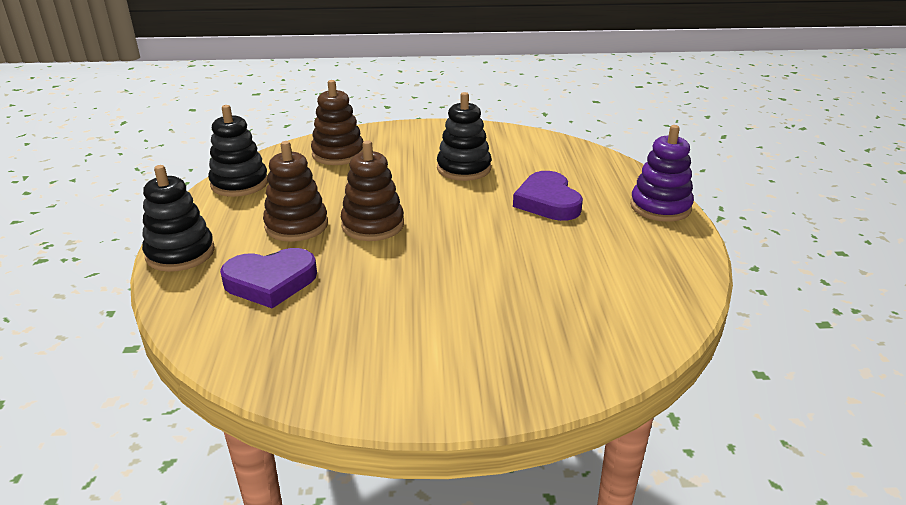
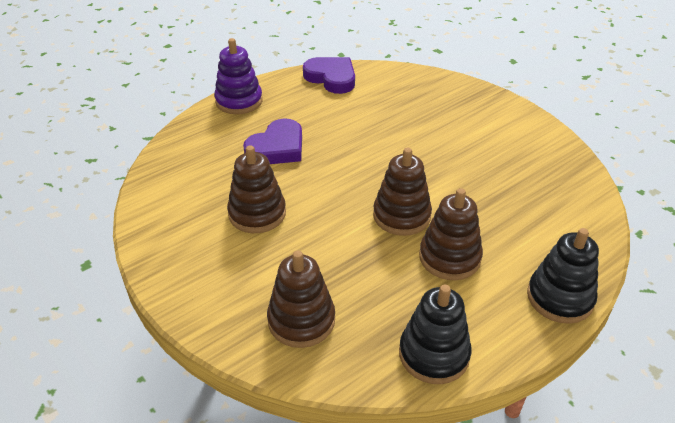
camera: 125 degrees left, 10 degrees up
(270, 282) = (521, 222): purple heart -> purple heart (331, 78)
(464, 168) = (257, 214): black stacking toy -> brown stacking toy

